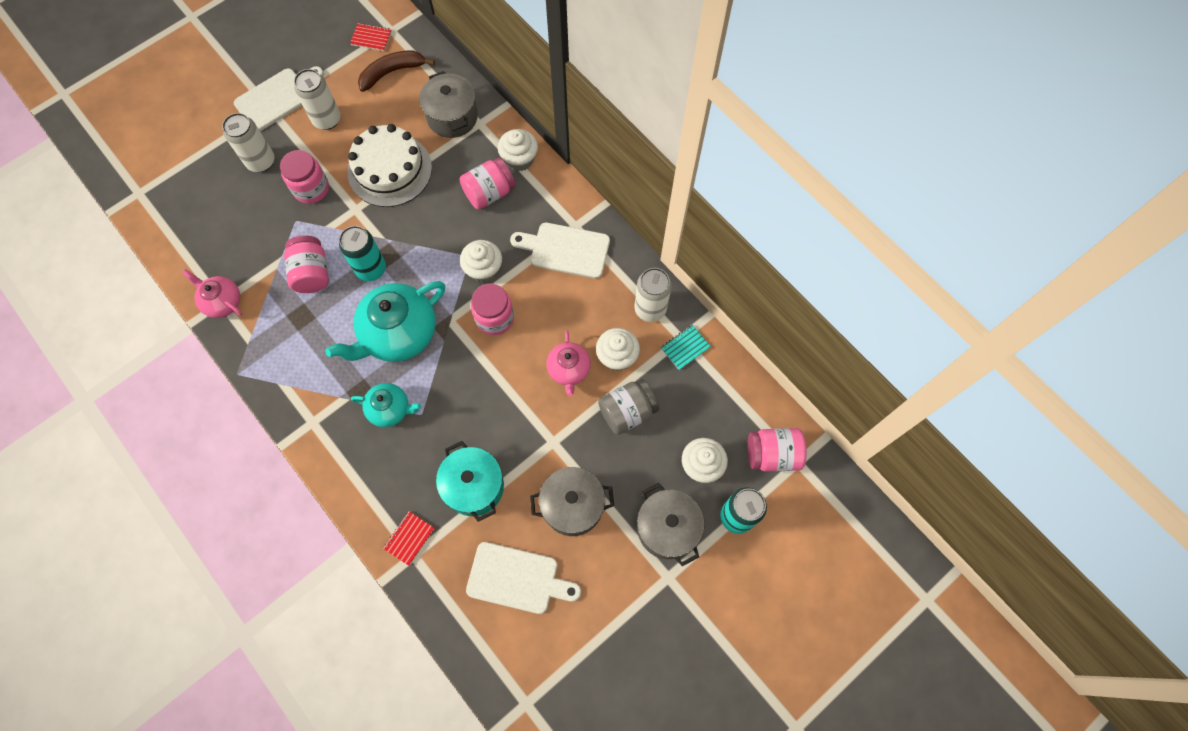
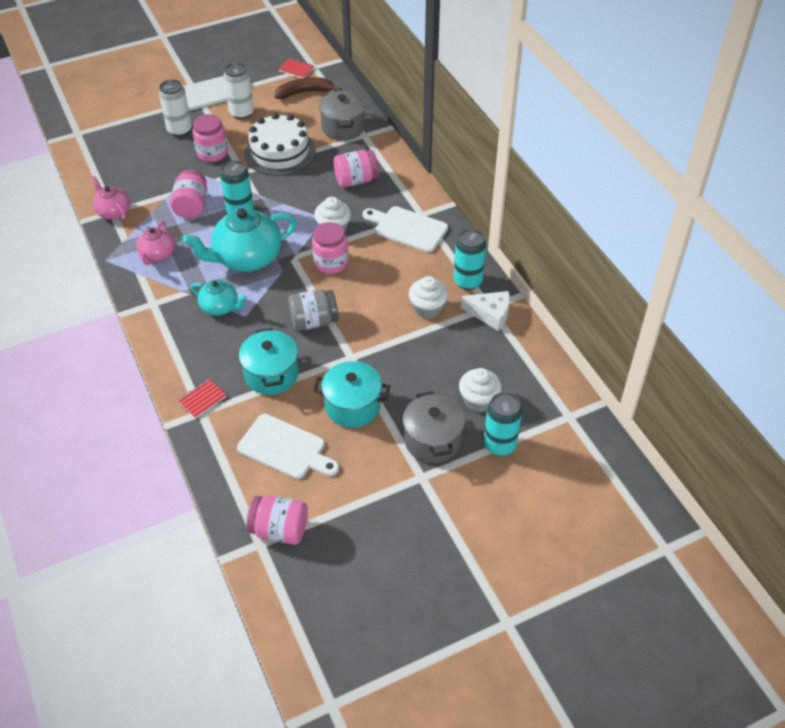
camera: 15 degrees right, 20 degrees down
(519, 159) = (389, 163): white cupcake -> none
(569, 370) = (382, 309): pink teapot -> pink teapot (157, 255)
(572, 506) = (352, 406): grey pot -> turquoise pot
(627, 412) = (424, 349): grey jar -> grey jar (314, 321)
(650, 309) = (468, 281): white can -> turquoise can
(685, 348) = (490, 314): turquoise notebook -> white cheese
(772, 454) = (547, 406): pink jar -> pink jar (279, 530)

